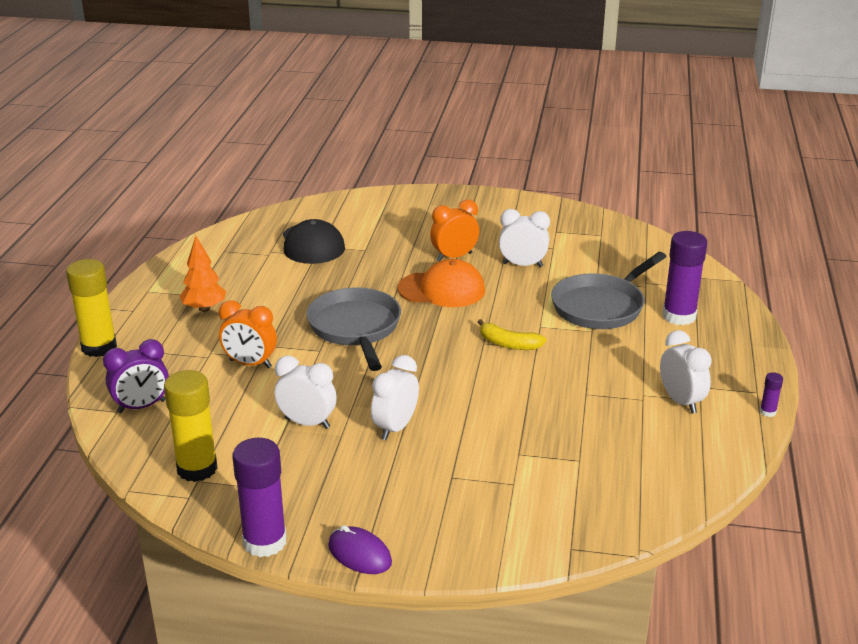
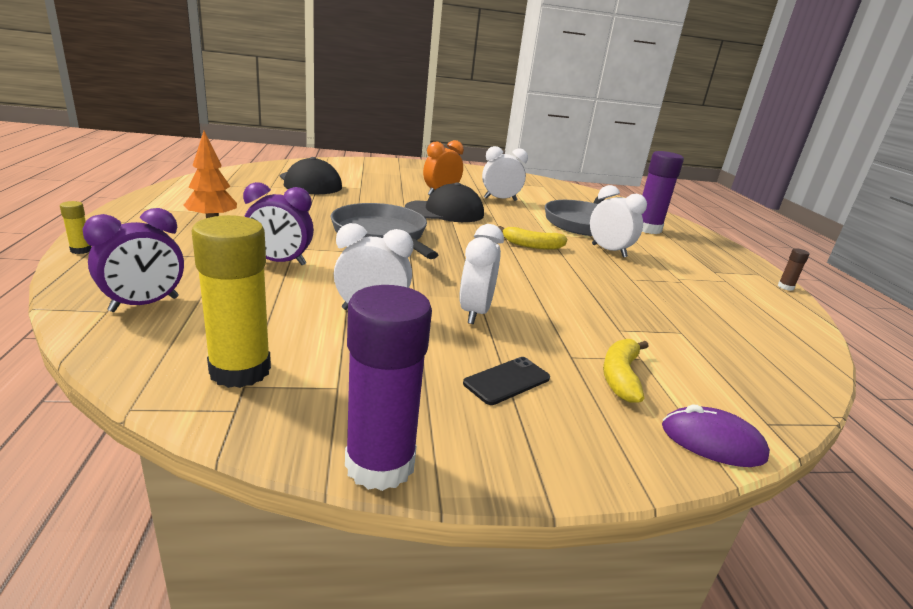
camera: 20 degrees left, 5 degrees down
(99, 347) = (81, 250): yellow glue stick -> yellow glue stick, size x0.43
(250, 364) = (280, 262): orange clock -> purple clock
(359, 554) = (530, 464): purple mouse -> purple mouse (712, 442)
(382, 493) = (507, 381): none -> black phone
(442, 289) = (445, 211): orange cap -> black cap
(479, 498) = (620, 376): none -> yellow banana
(681, 401) = (713, 282): white clock -> white clock (609, 251)
(767, 412) = (785, 287): purple glue stick -> brown glue stick

